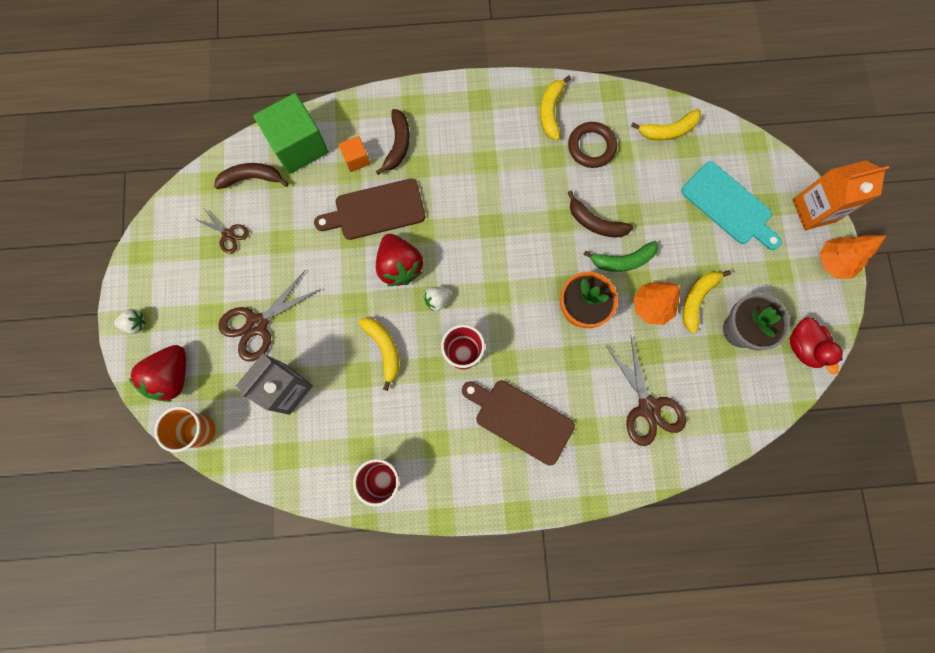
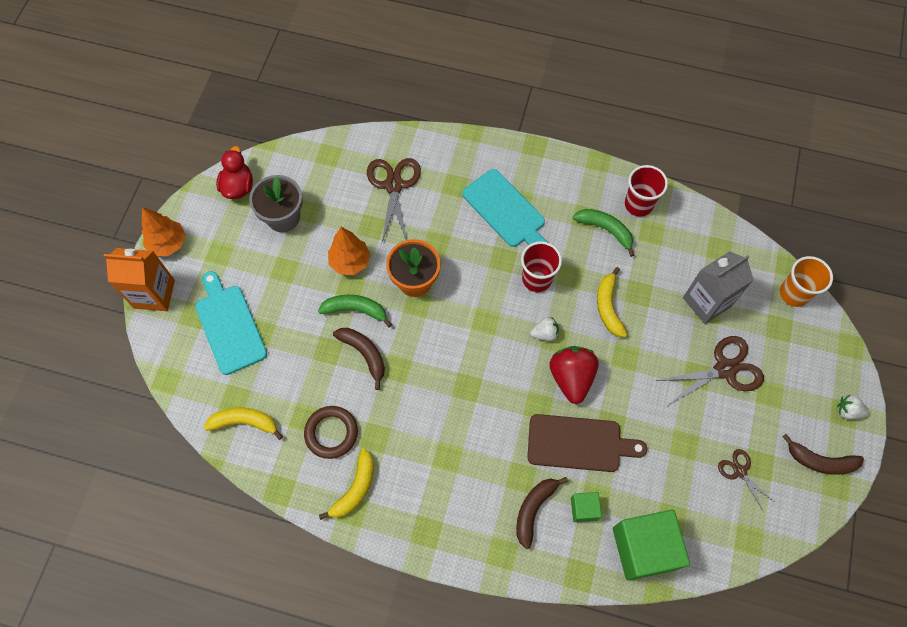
camera: 160 degrees left, 10 degrees down
(172, 377) = (815, 348): red strawberry -> none
(252, 178) = (703, 527): brown banana -> brown banana (820, 461)
(356, 159) = (584, 509): orange cube -> green cube
(410, 435) = (605, 230): none -> green banana
(520, 419) = (506, 211): brown cutting board -> turquoise cutting board
(697, 299) = (306, 254): yellow banana -> none

